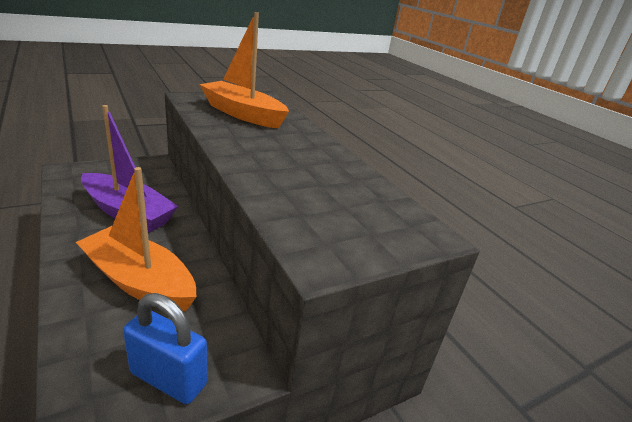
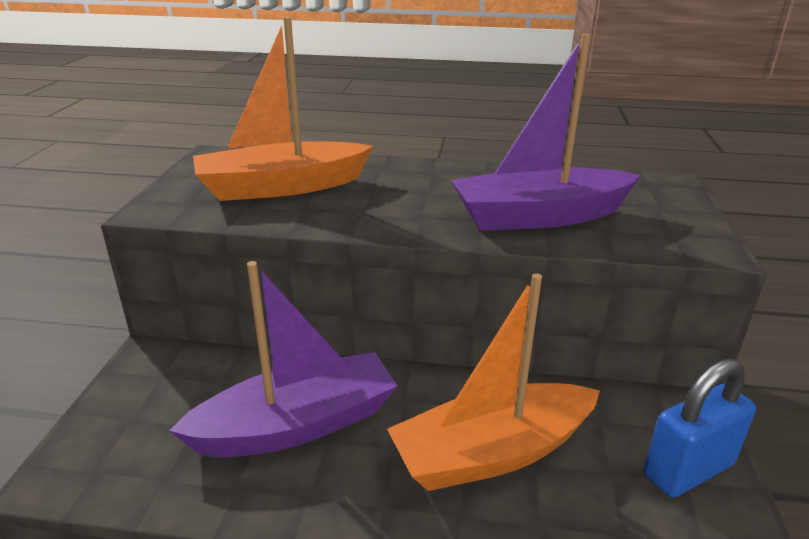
camera: 50 degrees left, 0 degrees up
(291, 187) = (540, 216): none -> purple boat

